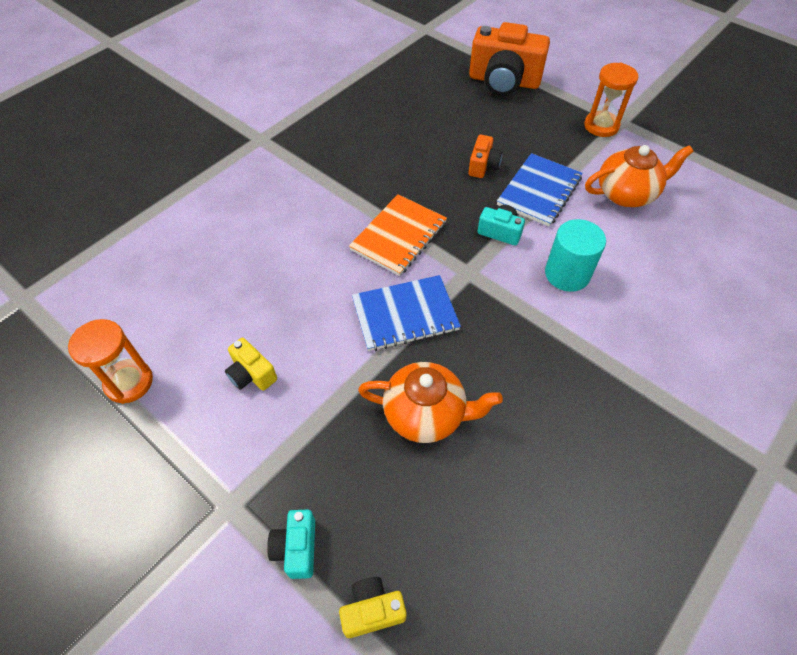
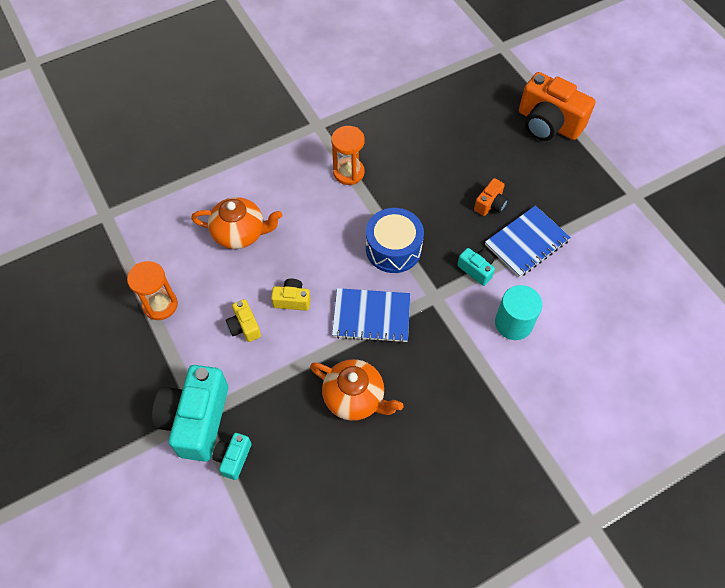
camera: 20 degrees right, 5 degrees up
(226, 514) = (196, 420): none -> turquoise camera
(372, 610) = (267, 514): yellow camera -> yellow camera (292, 300)
(398, 236) = (393, 248): orange notebook -> blue drum
(601, 126) = (614, 195): orange hourglass -> orange hourglass (348, 172)
(626, 194) = (601, 267): orange teapot -> orange teapot (240, 233)

